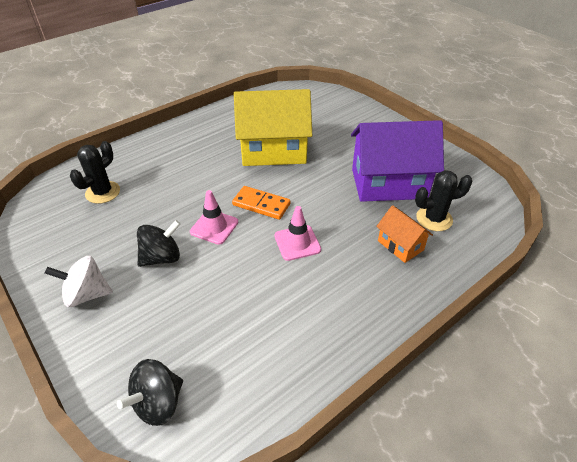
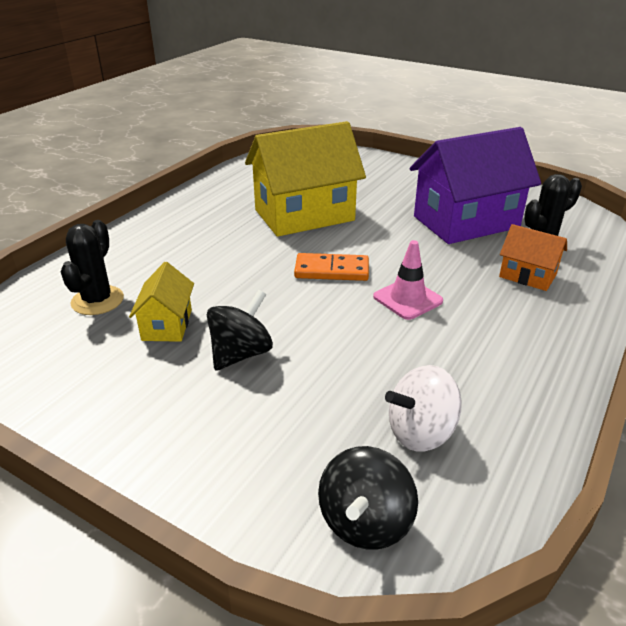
camera: 20 degrees left, 10 degrees down
(87, 294) = (159, 423): white spinning top -> white spinning top (420, 432)
(132, 222) = (167, 325): none -> yellow house
(214, 227) = (288, 305): pink traffic cone -> none

